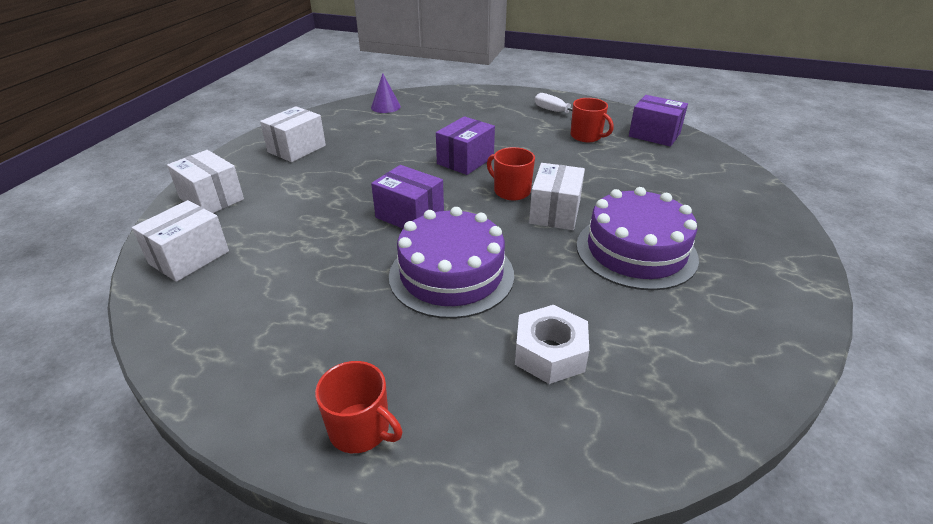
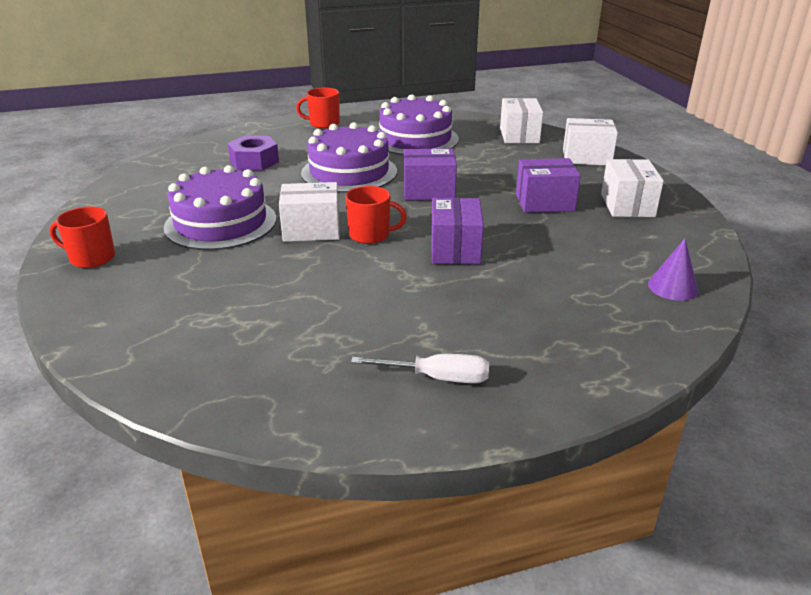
camera: 145 degrees right, 5 degrees down
(300, 307) = (415, 139): none -> purple cake
(549, 353) = (254, 161): white nut -> purple nut
(554, 212) = (311, 230): white box -> white box turned 75 degrees counterclockwise
(586, 136) = (350, 340): red mug -> red mug (91, 258)
(654, 135) = (247, 385): purple box -> purple box (544, 202)

